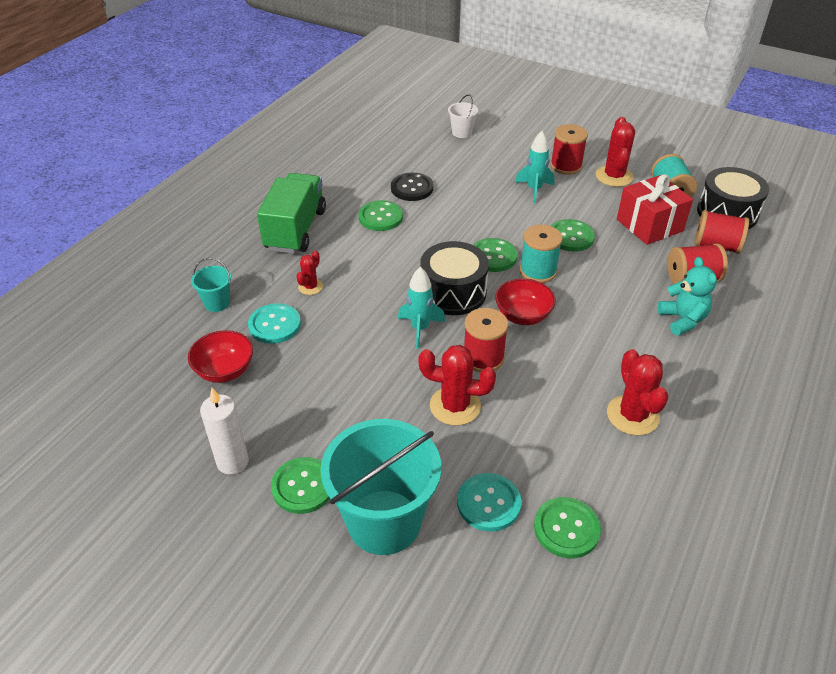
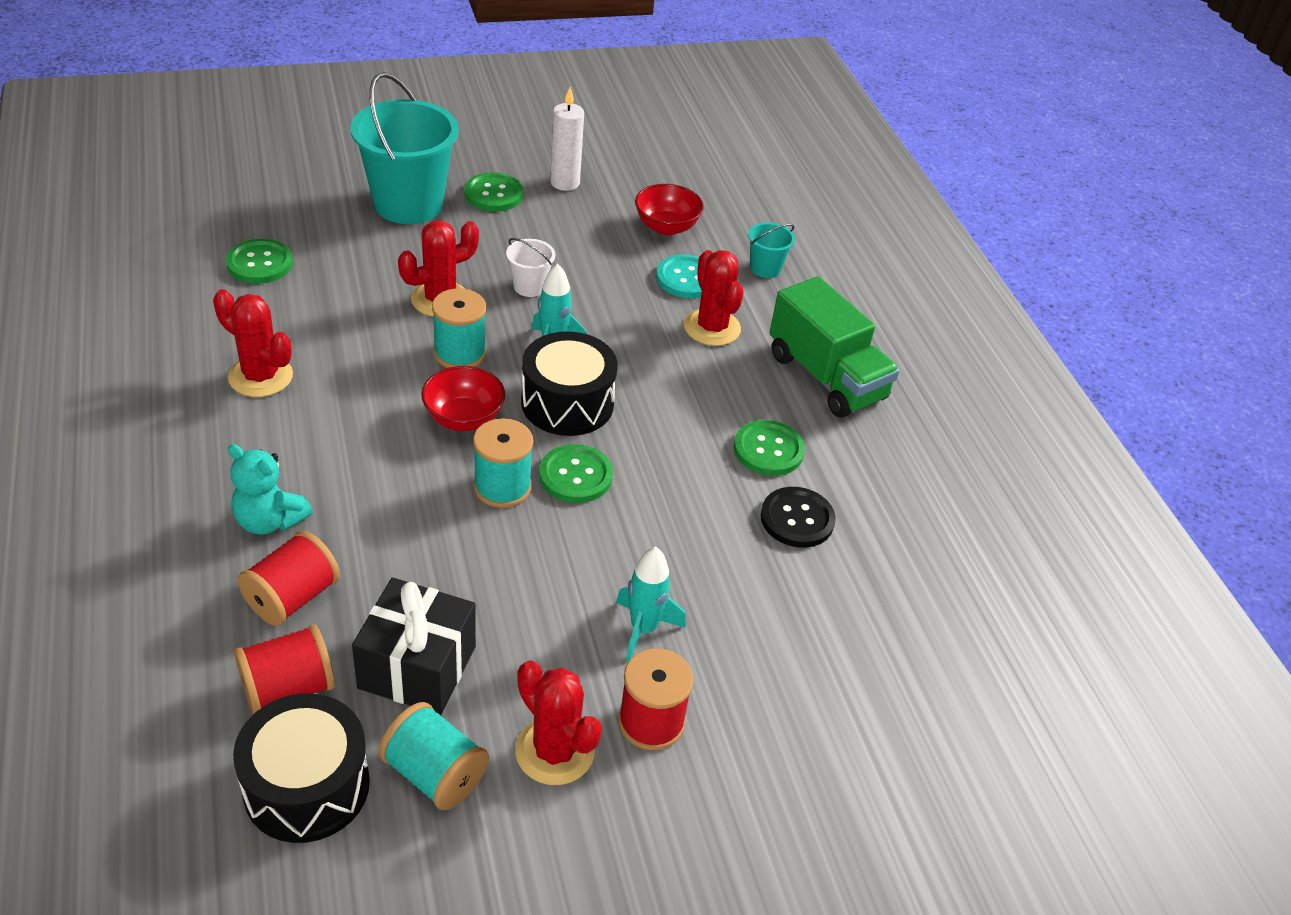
camera: 130 degrees right, 0 degrees up
(310, 287) = (712, 327): red cactus -> red cactus, size x1.77
(462, 132) = (885, 687): white bucket -> white bucket (529, 286)
(483, 357) = (459, 353): red spool -> turquoise spool
(488, 503) = (339, 250): turquoise button -> none
(570, 237) = (511, 569): green button -> none
(649, 225) = (417, 667): red gift -> black gift

